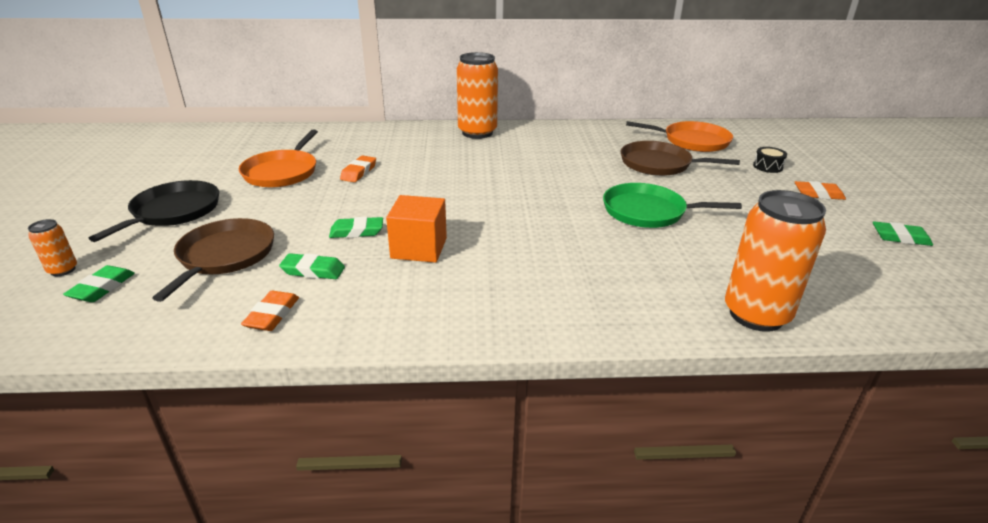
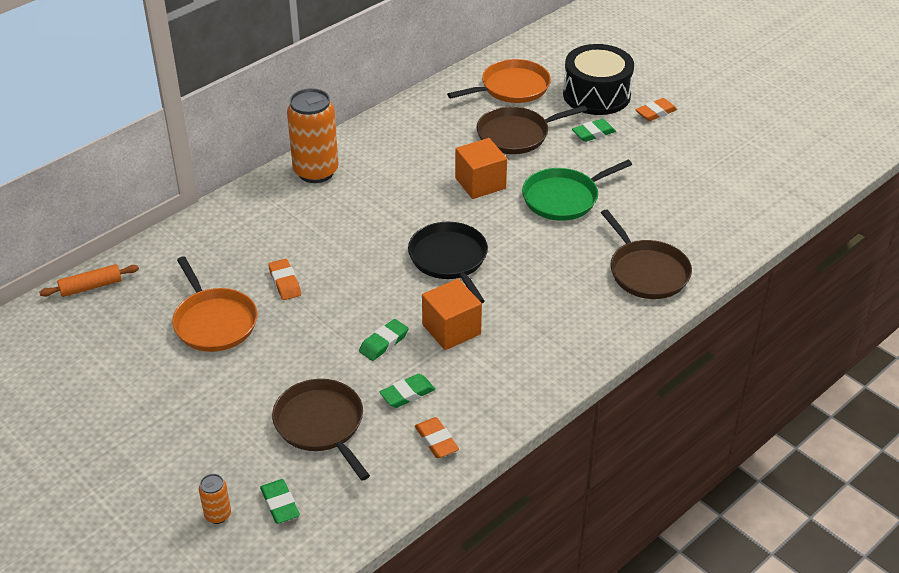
camera: 40 degrees left, 10 degrees up
(173, 212) = (197, 418): black pan -> black pan (449, 259)
(259, 131) = (91, 286): none -> orange rolling pin
(587, 178) = (480, 183): none -> orange cube
(663, 294) = (646, 272): none -> brown pan
(756, 315) = (709, 257): orange can -> none
(767, 166) = (596, 95): black drum -> black drum, size x2.47
(900, 237) = (735, 135): green eraser -> green eraser (593, 133)

